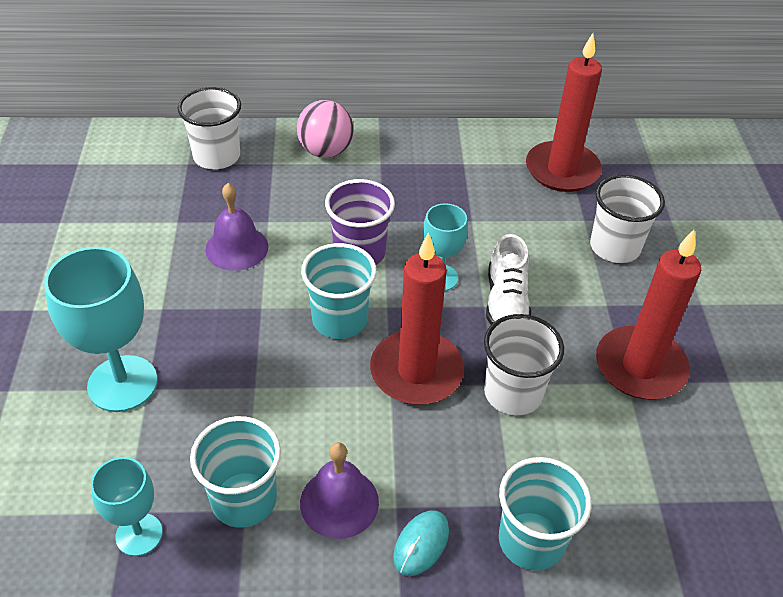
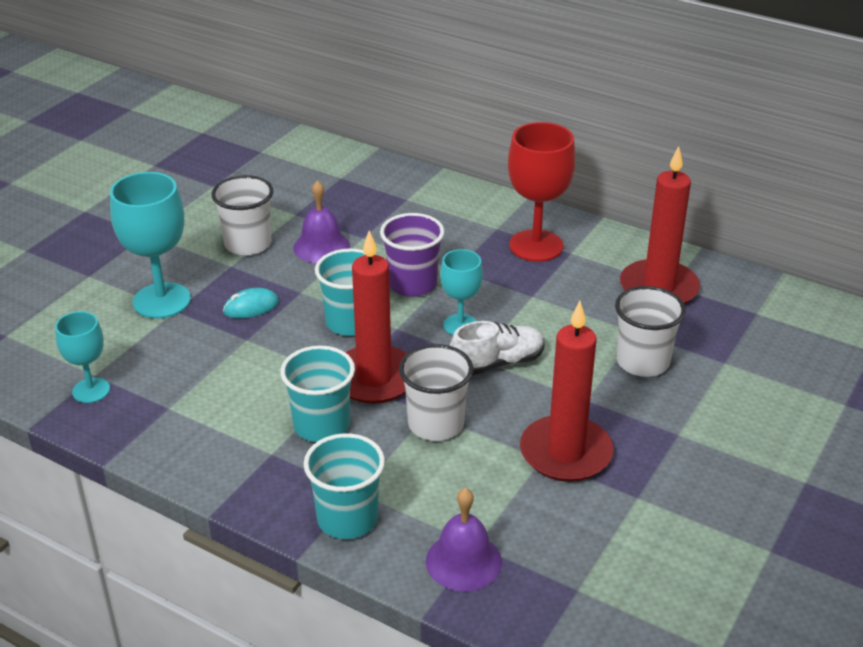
camera: 35 degrees right, 10 degrees down
(216, 156) = (367, 180): white cup -> white cup (248, 244)
(244, 499) = (174, 401): turquoise cup -> turquoise cup (321, 425)
(325, 151) = (459, 204): pink ball -> none
(339, 502) = (235, 432): purple bell -> purple bell (463, 561)
(421, 544) = (265, 482): turquoise mouse -> turquoise mouse (251, 307)
(430, 168) = (536, 246): none -> red goblet
(506, 303) = (497, 363): white shoe -> white shoe turned 150 degrees counterclockwise

